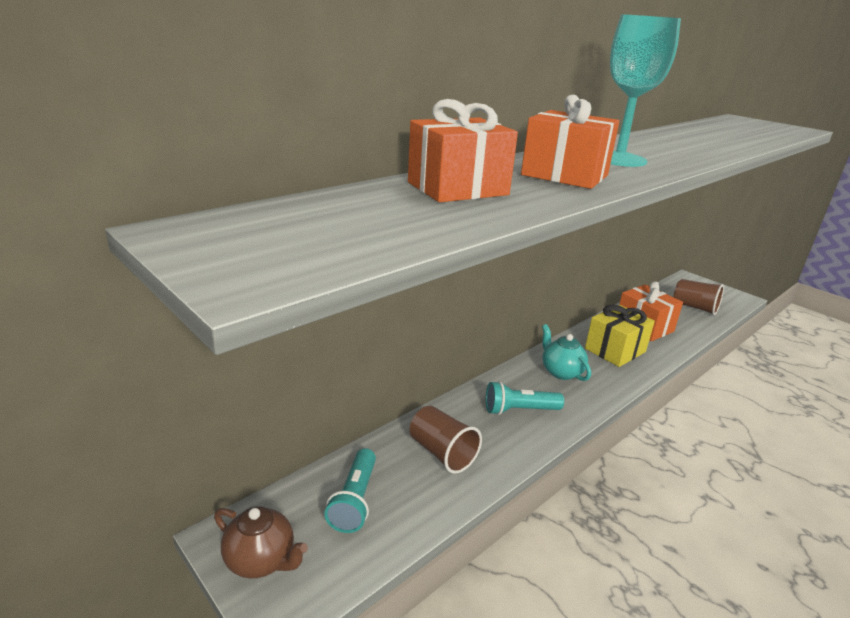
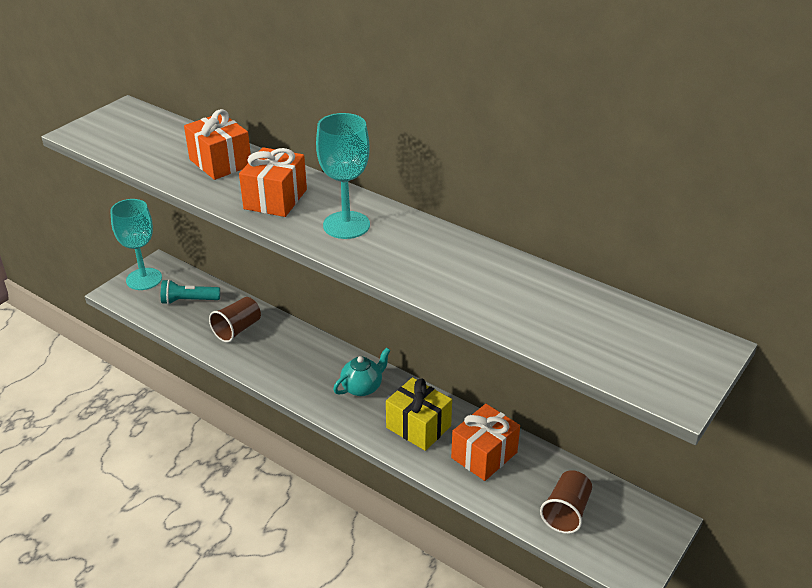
camera: 80 degrees right, 10 degrees up
(261, 560) = (144, 279): brown teapot -> turquoise goblet
(519, 410) = (296, 363): turquoise flashlight -> none

